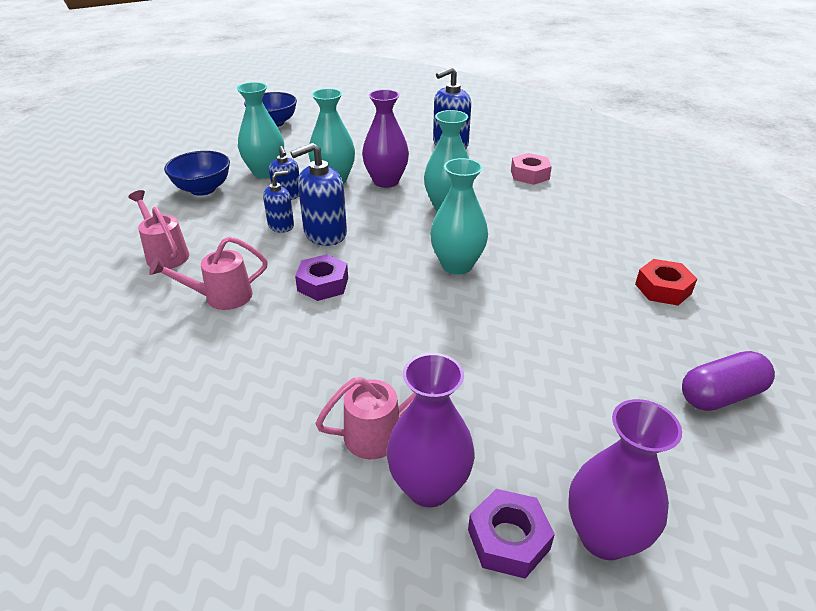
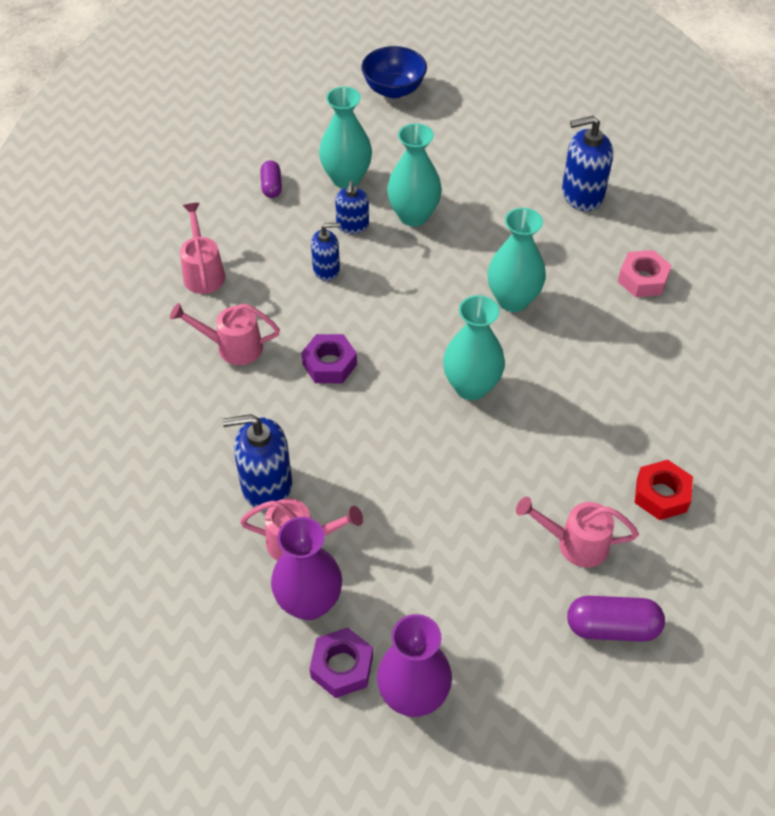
camera: 25 degrees right, 15 degrees up
(203, 189) = (271, 186): blue bowl -> purple capsule
(325, 234) = (364, 296): blue soap dispenser -> blue soap dispenser (266, 485)
(386, 181) = (469, 236): purple vase -> none
(632, 343) = (575, 543): none -> pink watering can

